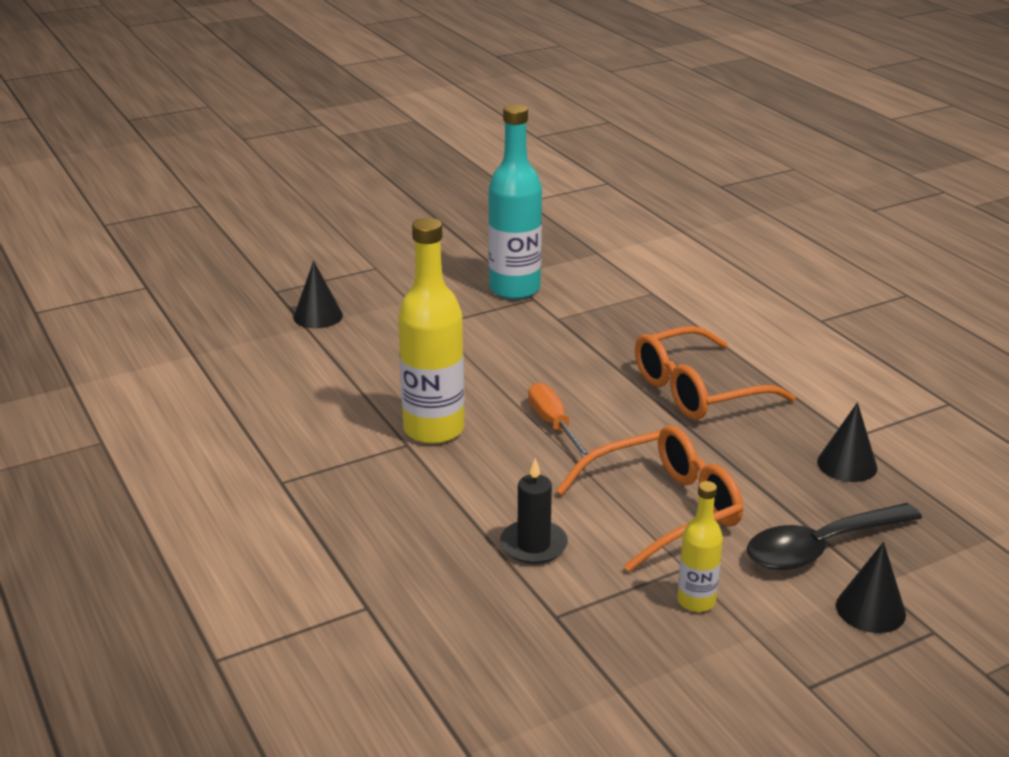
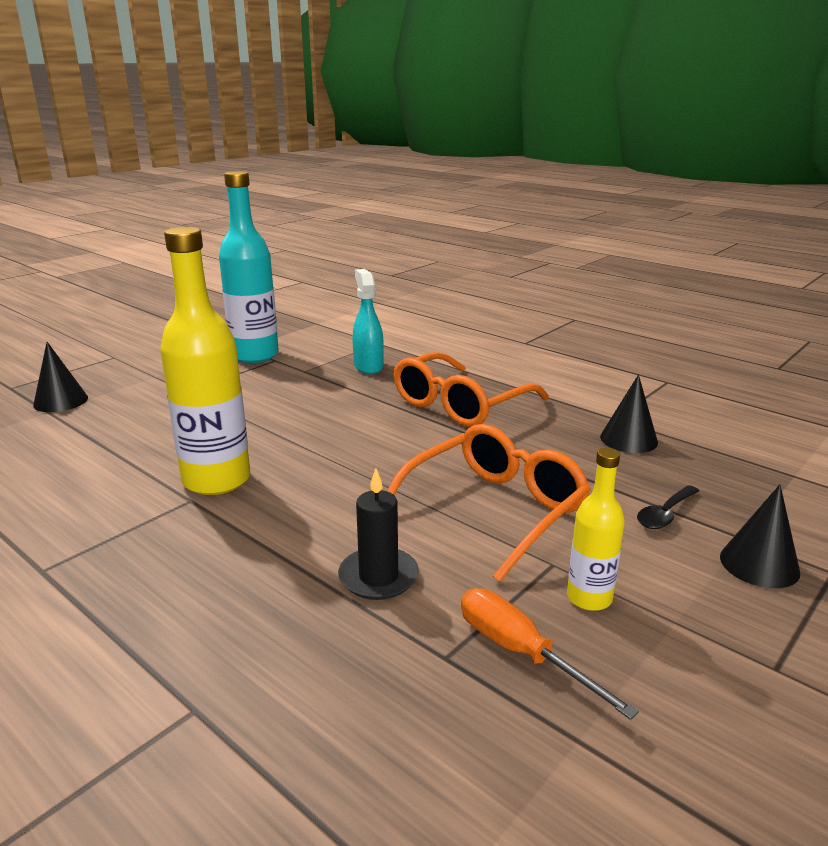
camera: 20 degrees left, 5 degrees down
(554, 425) = (342, 454): orange screwdriver -> orange screwdriver (520, 652)
(626, 324) = (368, 366): none -> turquoise spray bottle
(821, 547) = (665, 514): black spoon -> black spoon, size x0.50

